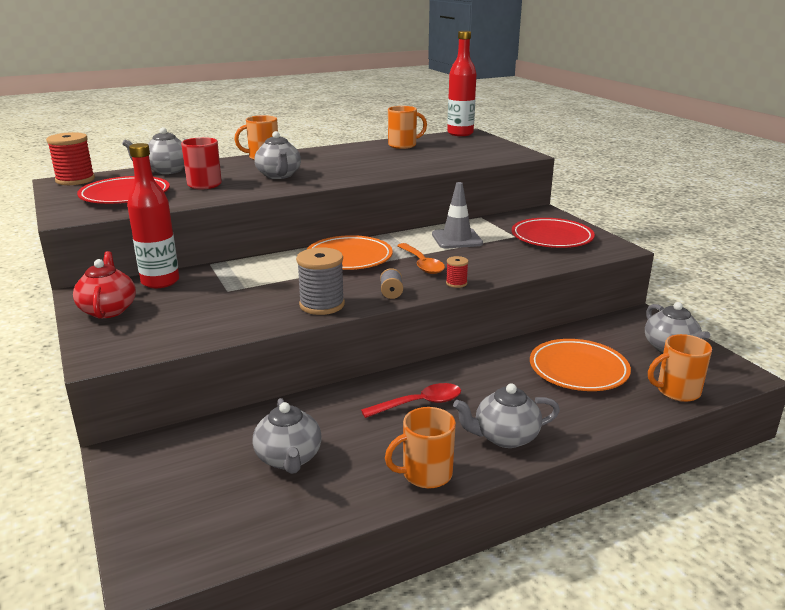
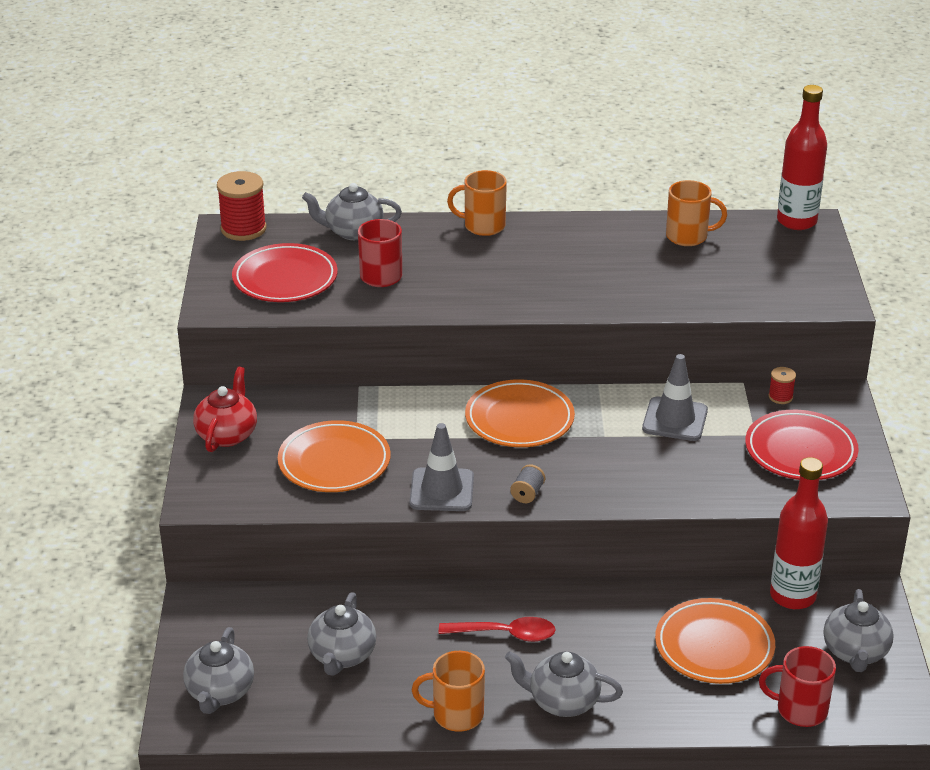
camera: 25 degrees right, 10 degrees up
(160, 281) = (294, 403): red bottle -> red bottle (792, 596)
(217, 307) = (334, 462): none -> orange plate
(279, 175) = (478, 277): grey teapot -> grey teapot (220, 692)
(322, 305) = (441, 490): grey spool -> grey traffic cone
(422, 264) = (596, 455): orange spoon -> none
(456, 283) = (612, 499): red spool -> red spool (780, 397)
(676, 391) = (800, 710): orange mug -> red mug

